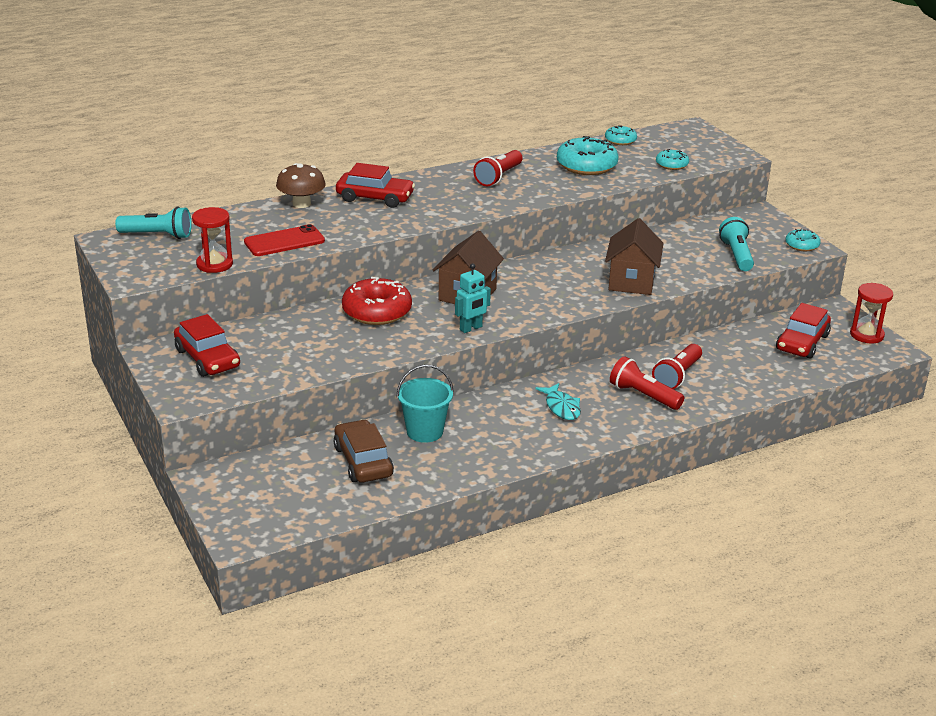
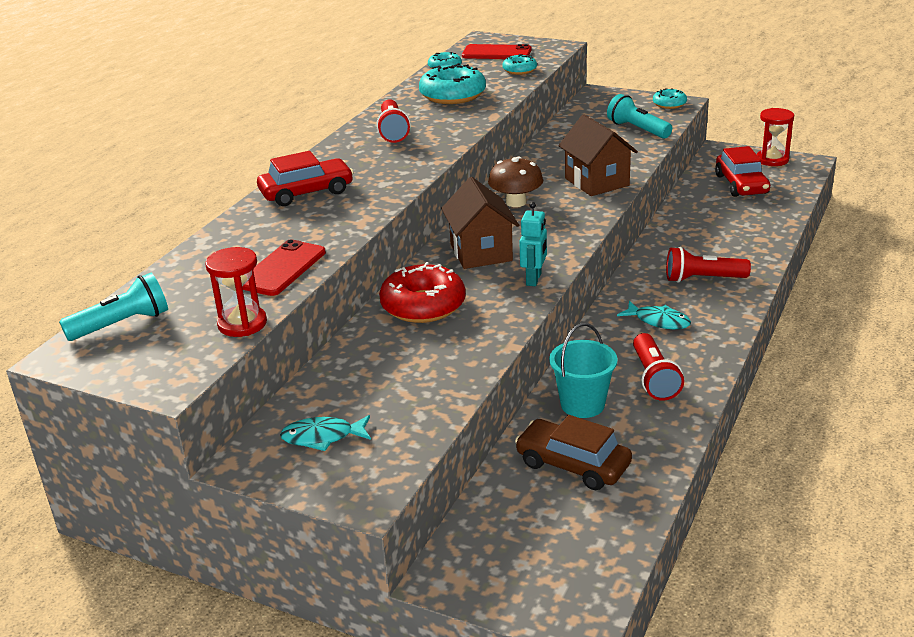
camera: 35 degrees left, 0 degrees up
(207, 358) = (322, 437): red car -> turquoise fish
(301, 204) = (238, 227): brown mushroom -> brown mushroom (516, 202)
(677, 376) = (701, 251): red flashlight -> red flashlight (654, 378)
(680, 143) = (496, 53): none -> red phone

